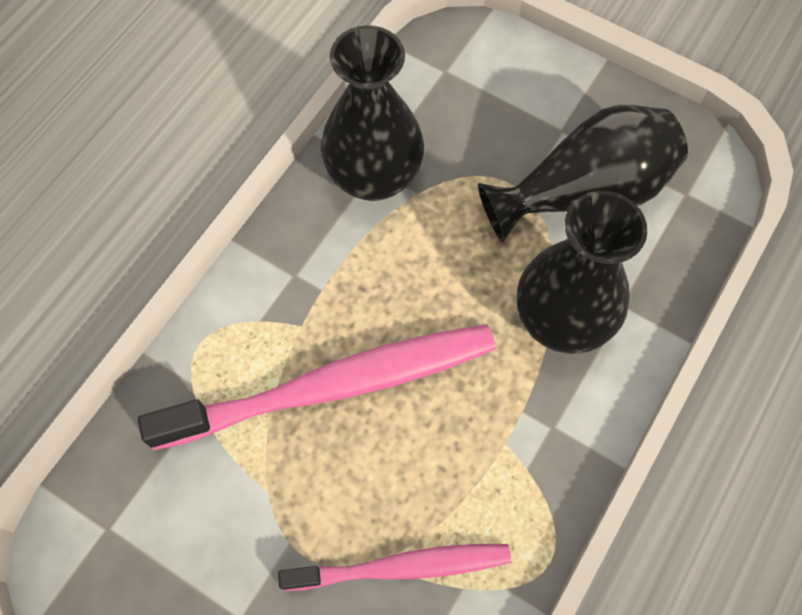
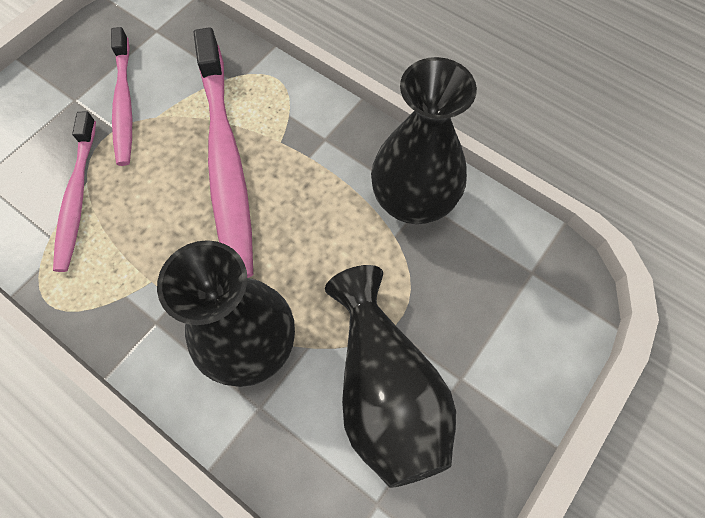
camera: 95 degrees right, 0 degrees up
(245, 542) = (124, 103): none -> pink toothbrush

